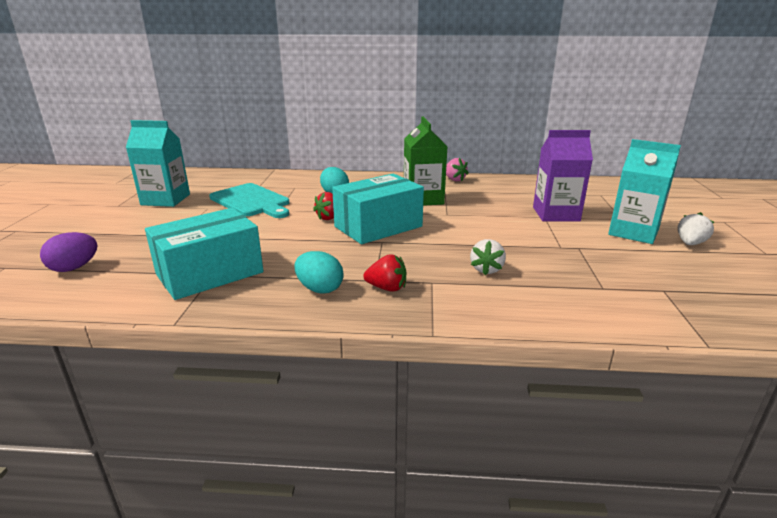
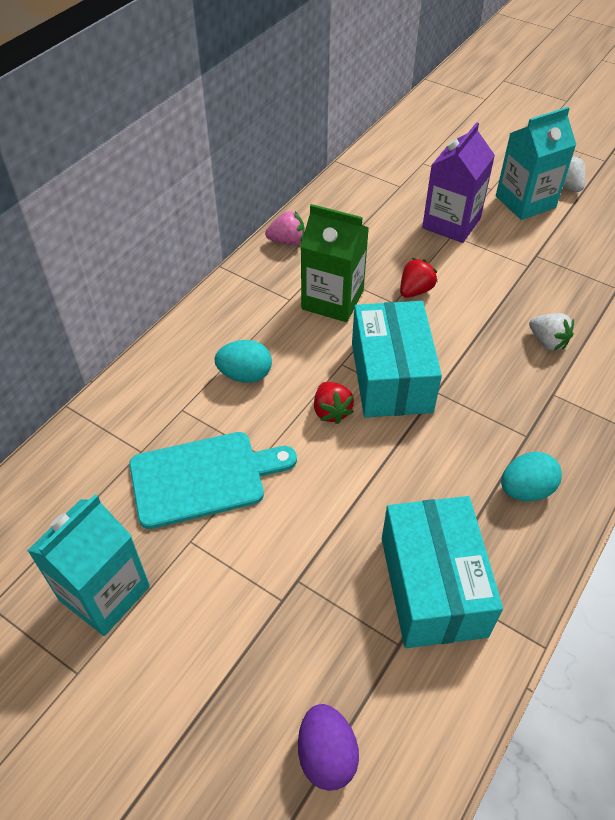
camera: 60 degrees left, 25 degrees up
(387, 288) = (549, 433): red strawberry -> red strawberry (415, 290)

